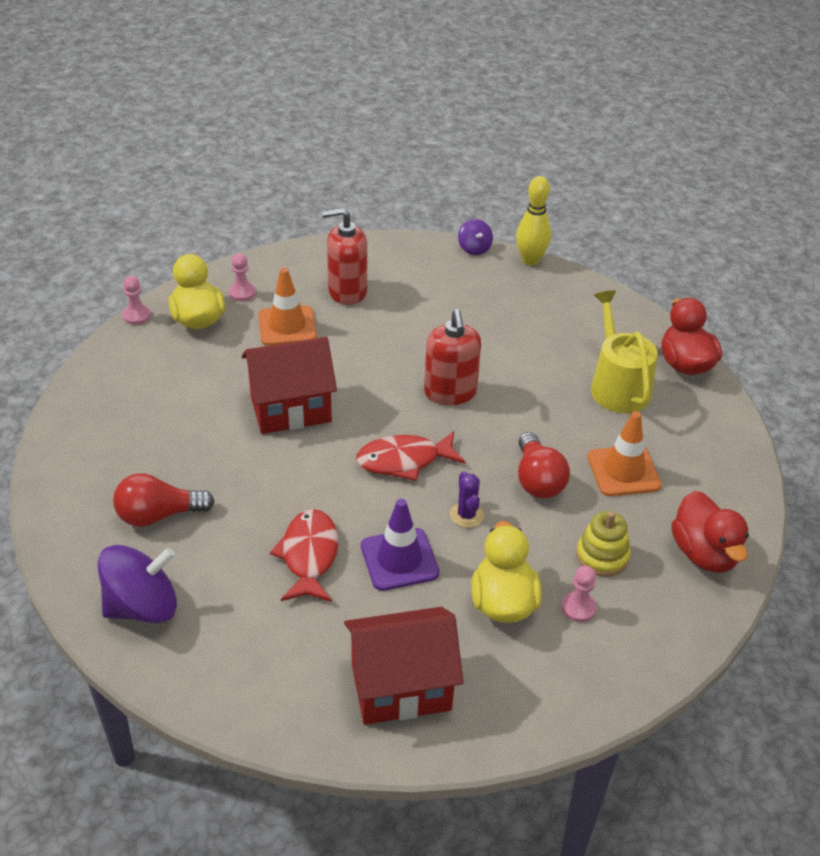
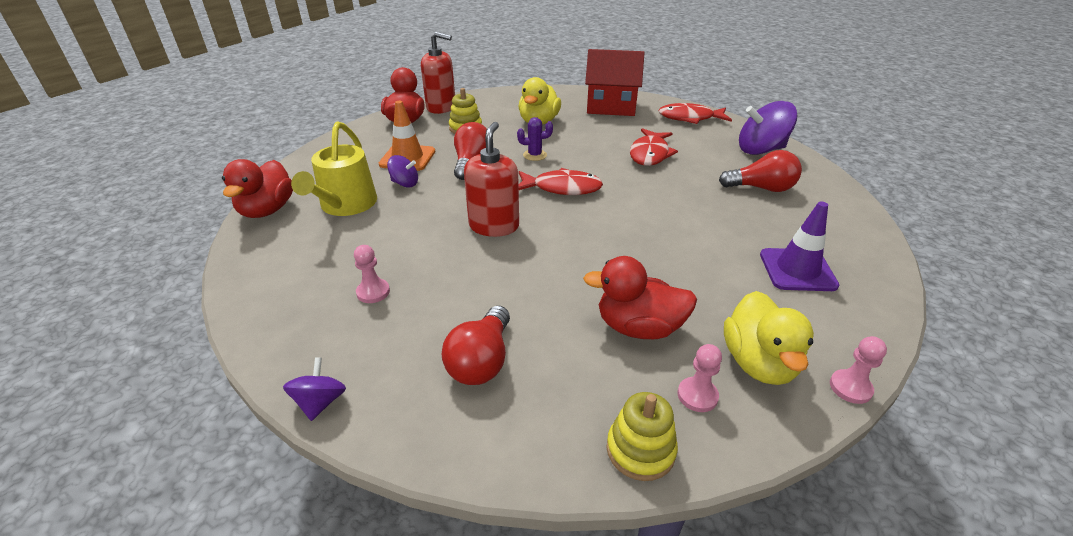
camera: 160 degrees left, 5 degrees down
(253, 682) = (690, 118): none -> red fish
(275, 262) = (640, 450): none -> yellow stacking toy
(287, 326) = (638, 327): orange traffic cone -> red duck
(290, 409) = (649, 239): red house -> none
(347, 291) = (546, 364): red soap dispenser -> red soap dispenser (441, 107)
(391, 285) = (481, 361): none -> red light bulb
(399, 559) = (591, 144): purple traffic cone -> purple traffic cone (797, 270)
(466, 515) = (535, 155): purple cactus -> purple cactus turned 75 degrees clockwise
(530, 260) = (268, 360): yellow bowling pin -> none
(578, 608) = (498, 115): pink pawn -> pink pawn (373, 292)
(587, 428) = (405, 183): none -> purple spinning top

